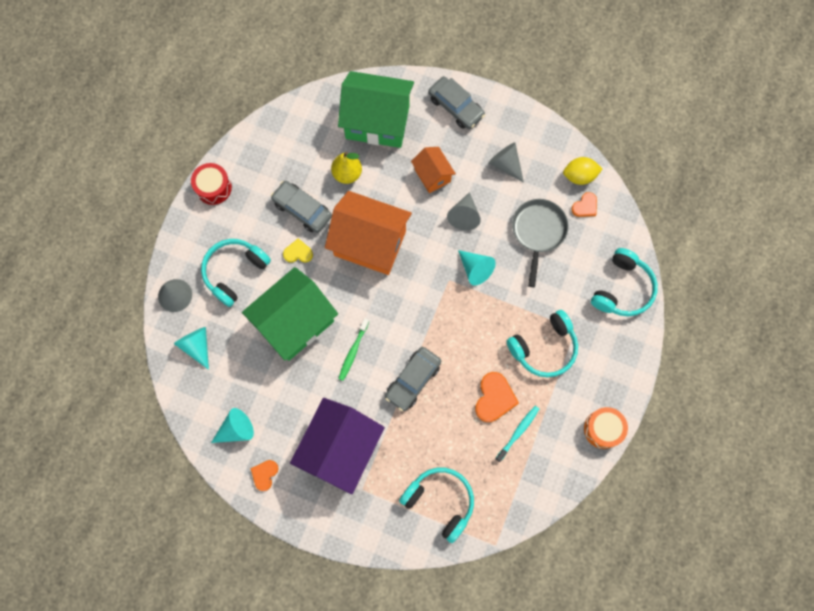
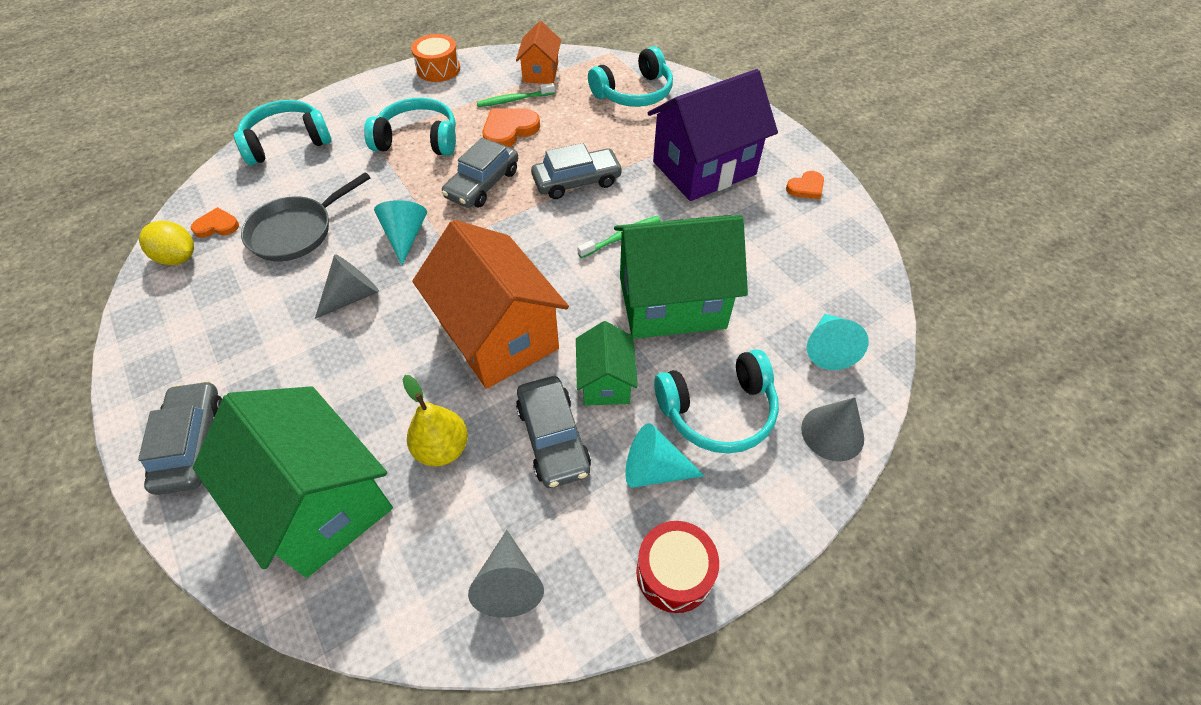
camera: 145 degrees left, 20 degrees down
(236, 429) = (819, 238): turquoise cone -> turquoise cone (654, 469)
(298, 253) = (605, 382): yellow heart -> green house
(432, 175) = (334, 368): orange house -> orange house (540, 73)
(440, 501) = (634, 93): turquoise headphones -> turquoise headphones turned 105 degrees counterclockwise
(468, 338) = (482, 184): none -> grey car
(505, 165) = (234, 322): grey cone -> grey cone (509, 583)
(518, 432) = (514, 100): turquoise toothbrush -> green toothbrush

